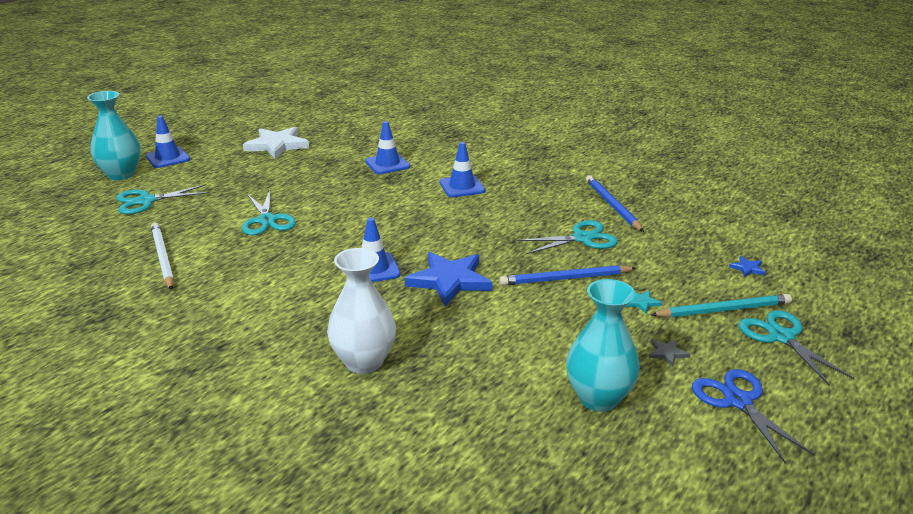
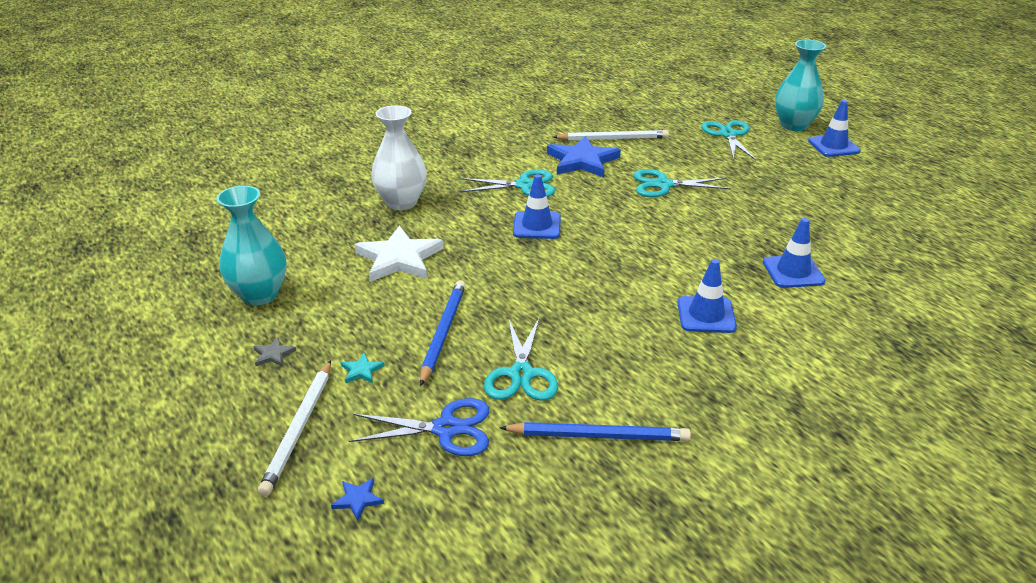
camera: 110 degrees right, 5 degrees up
(277, 145) = (866, 206): white star -> white star (399, 258)
(449, 281) = (489, 261): blue star -> blue star (582, 161)
(723, 310) = (299, 429): turquoise pencil -> white pencil
(738, 401) = (177, 370): blue scissors -> blue scissors (446, 429)
(781, 337) = (219, 451): turquoise scissors -> turquoise scissors (524, 185)

